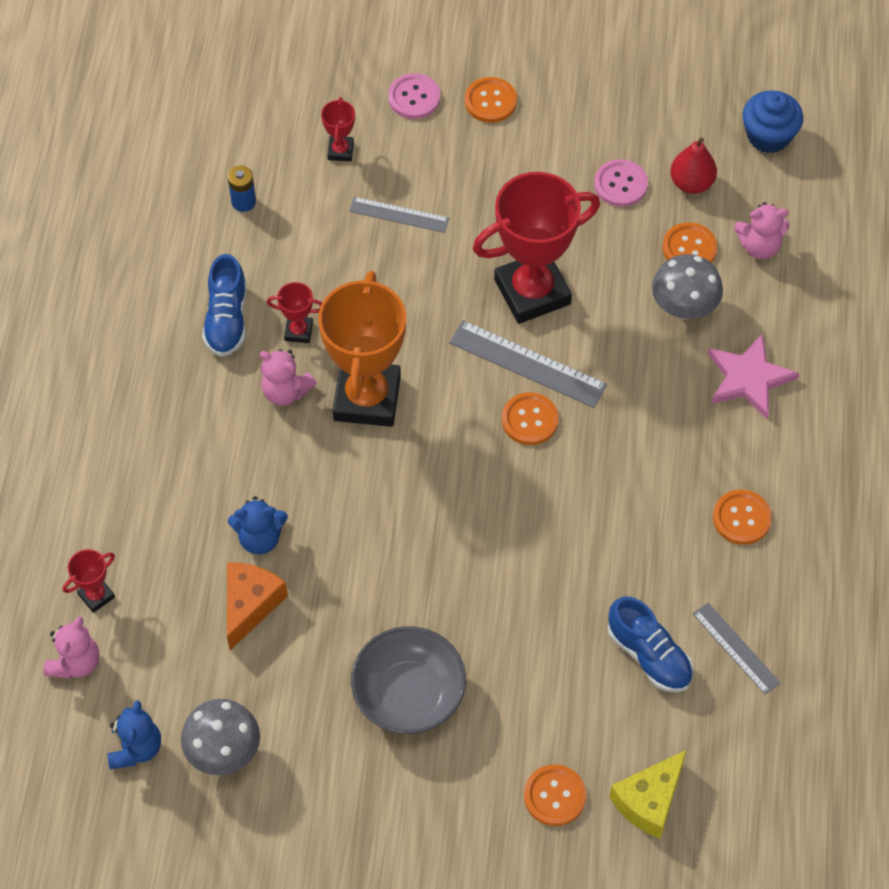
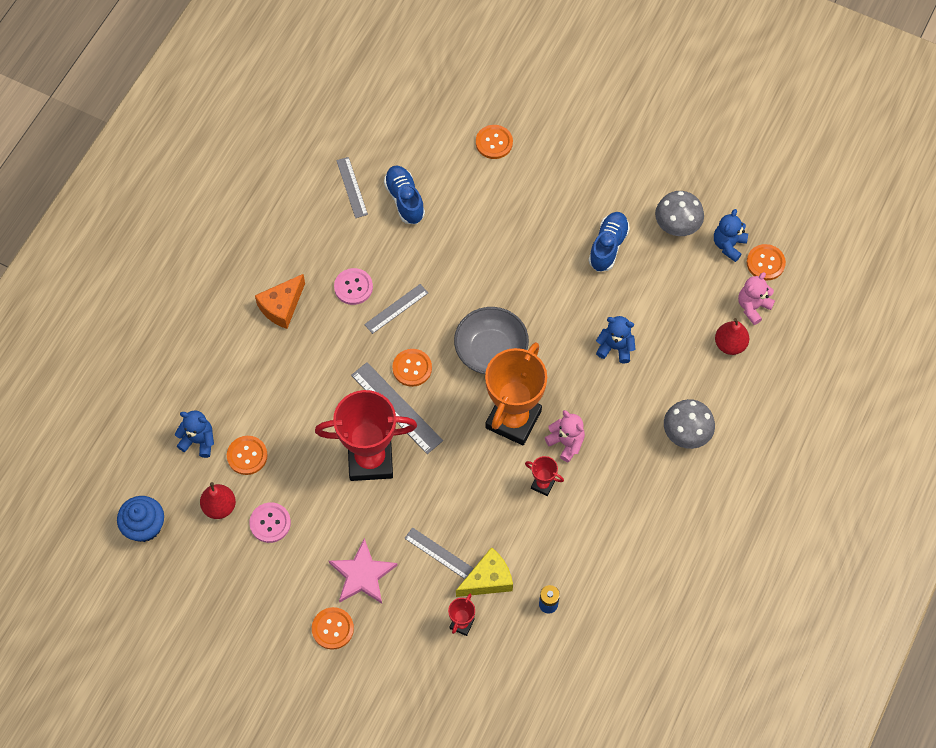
camera: 160 degrees left, 5 degrees up
(96, 596) = (730, 344): red trophy -> red pear
(227, 319) = (589, 511): blue shoe -> blue shoe (608, 246)
(250, 605) = (635, 307): orange cheese -> orange cheese (282, 307)
(409, 694) = (556, 223): grey bowl -> grey bowl (491, 351)
(414, 97) = (389, 653): pink button -> pink button (353, 287)
(587, 492) = (396, 308): none -> grey ruler
(649, 801) = (442, 123): yellow cheese -> yellow cheese (488, 579)
(683, 308) = (273, 412): grey mushroom -> grey mushroom (686, 434)
(741, 518) = (309, 261): orange button -> orange button (765, 263)
(748, 378) = (256, 348): pink star -> pink star (362, 575)
(759, 246) = (198, 440): pink teddy bear -> blue teddy bear

